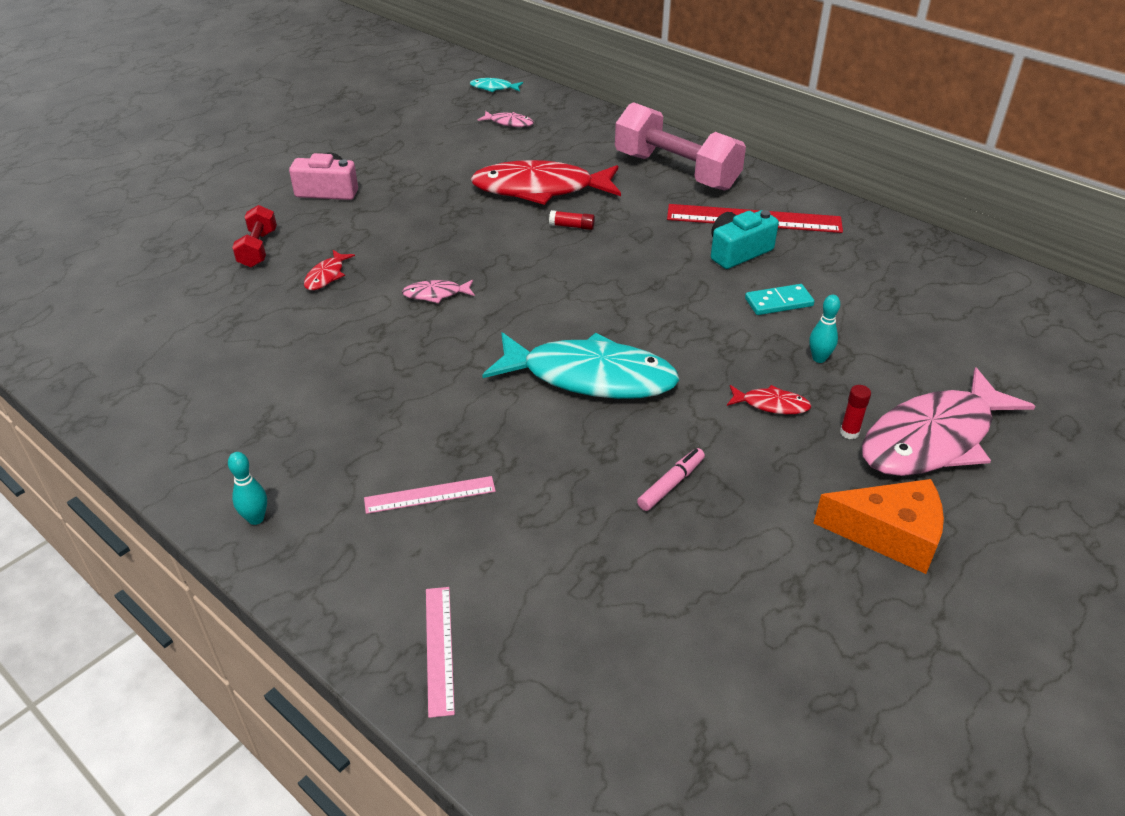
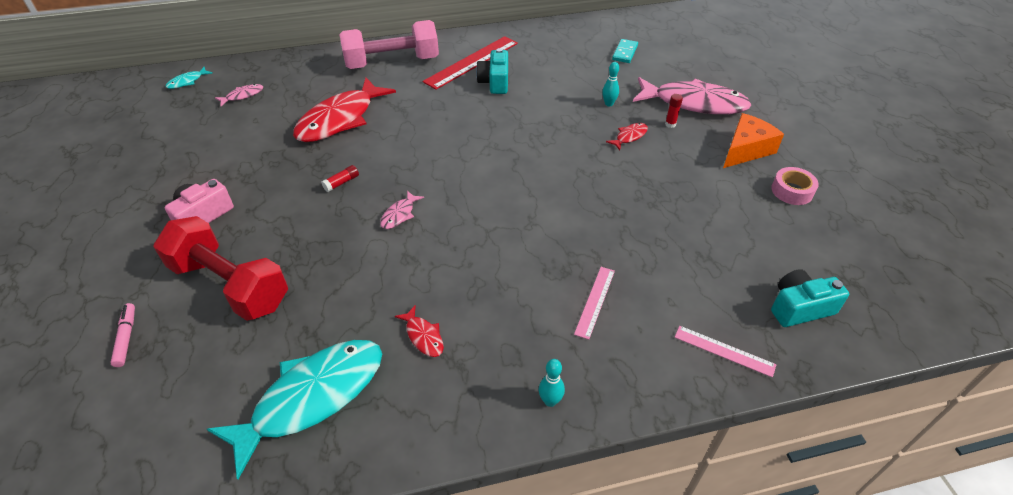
camera: 55 degrees left, 5 degrees up
(258, 249) = (230, 285): red dumbbell -> red dumbbell, size x1.99
(326, 276) = (314, 260): red fish -> red fish (423, 336)
(572, 226) = (397, 126): red glue stick -> red glue stick (341, 183)
(588, 710) = (799, 308): none -> turquoise camera
(590, 377) = (548, 187): turquoise fish -> turquoise fish (312, 398)
(671, 484) = (661, 200): pink marker -> pink marker (126, 338)
(779, 302) = (552, 92): turquoise domino -> turquoise domino (625, 53)
(849, 623) = (792, 191): none -> pink tape
(933, 438) = (694, 103): pink fish -> pink fish turned 75 degrees counterclockwise

